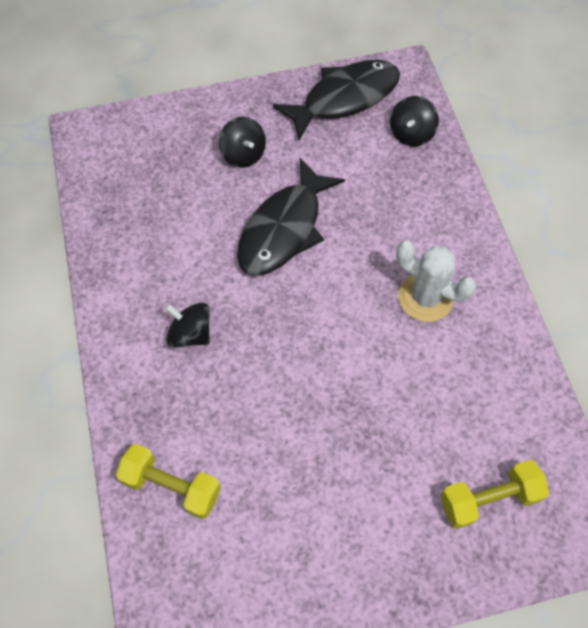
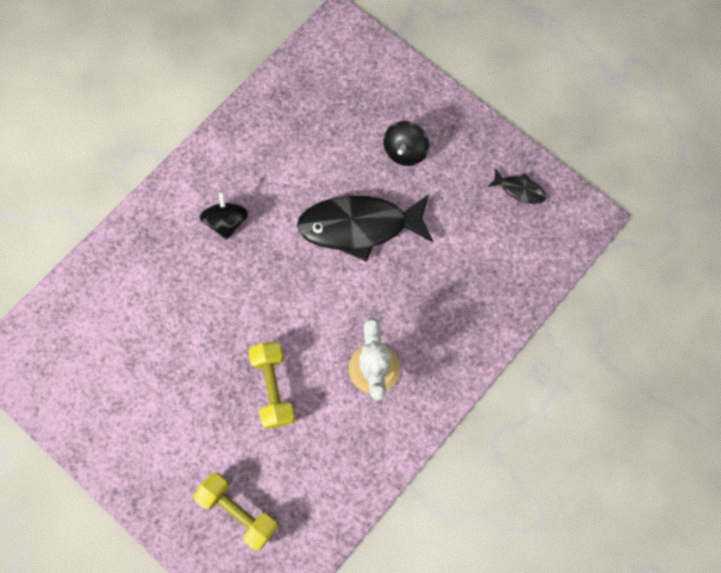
camera: 55 degrees right, 10 degrees up
(172, 486) = (110, 289): yellow dumbbell -> yellow dumbbell (273, 387)
(345, 98) = (519, 190): black fish -> black fish, size x0.44
(411, 133) = (524, 264): black spinning top -> none

